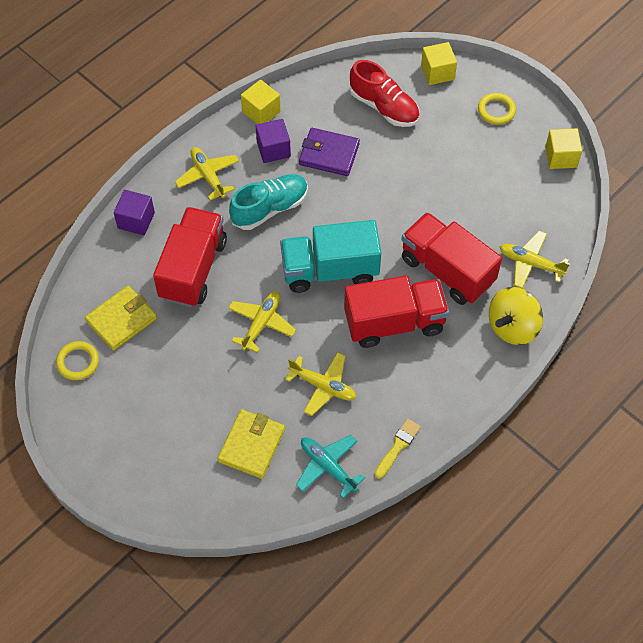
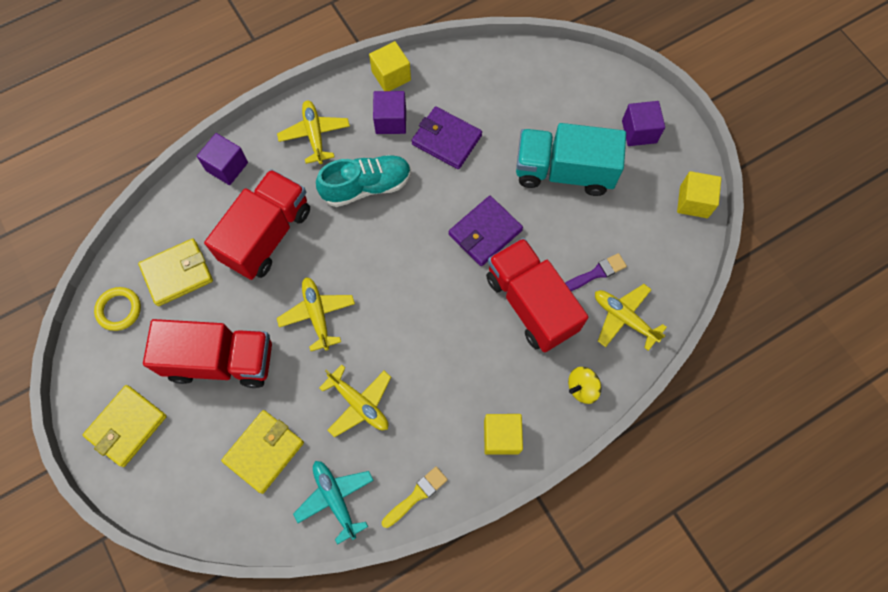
camera: 15 degrees right, 10 degrees up
(119, 455) = (127, 426): none -> yellow wallet
(261, 323) = (317, 314): yellow plane -> yellow plane turned 60 degrees counterclockwise
(330, 270) = (407, 272): turquoise truck -> turquoise truck (564, 172)
(384, 107) = (520, 100): red shoe -> none
(388, 222) = (485, 232): none -> purple wallet
(394, 322) = (456, 349): red truck -> red truck (221, 360)
(437, 72) = (589, 74): yellow cube -> yellow cube (501, 436)
(495, 233) = (596, 273): none -> purple brush
(496, 110) = (639, 131): yellow ring -> purple cube
(512, 327) = (582, 388): yellow spinning top -> yellow spinning top, size x0.58

